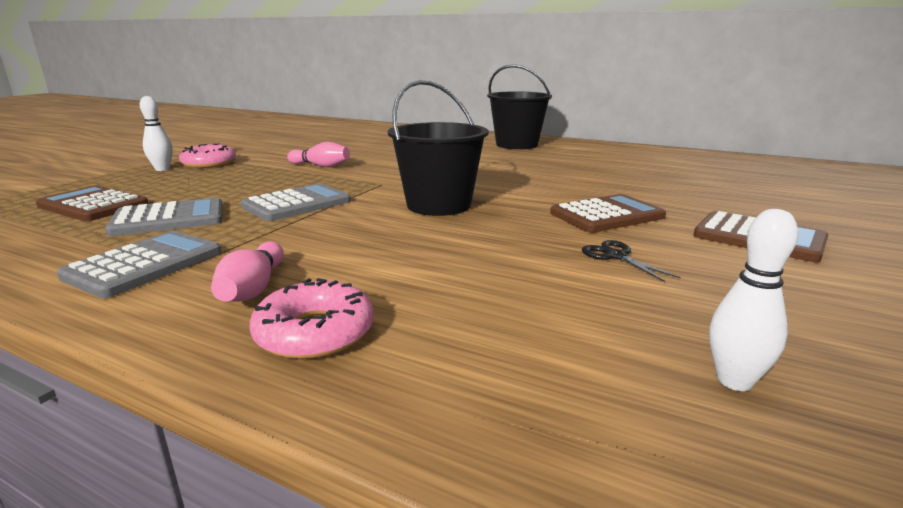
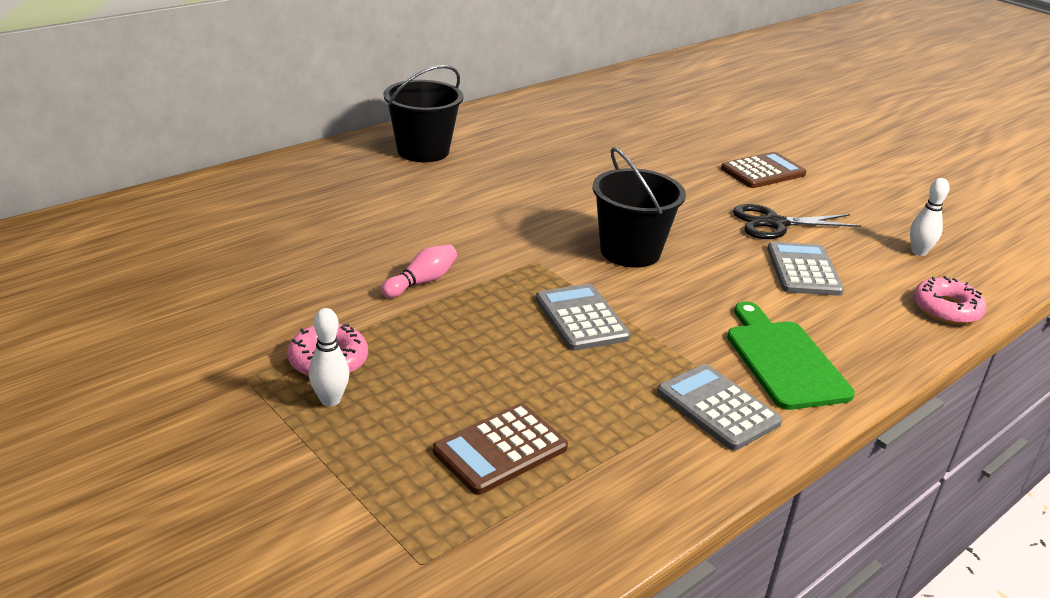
camera: 70 degrees left, 10 degrees up
(169, 219) = (590, 395): grey calculator -> grey calculator (803, 270)
(253, 288) = (783, 360): pink bowling pin -> green cutting board
(315, 332) = (853, 345): pink donut -> pink donut (946, 309)
(607, 215) = (695, 197): brown calculator -> none
(616, 256) = (775, 224): black scissors -> black scissors, size x1.86

